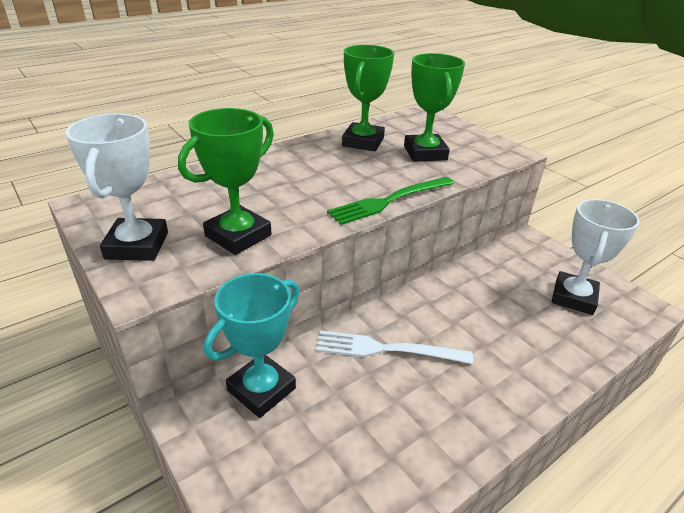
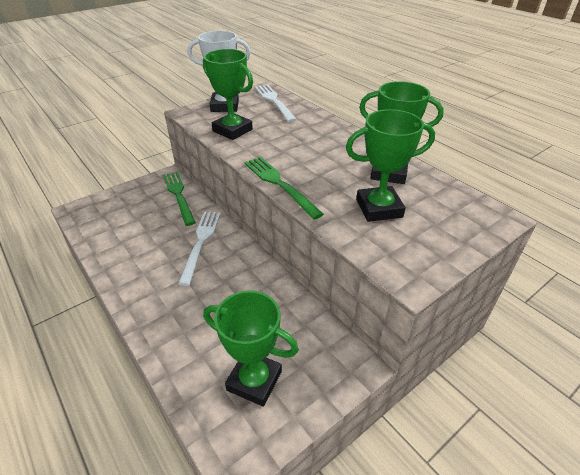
camera: 90 degrees right, 5 degrees up
(146, 198) = (274, 101): none -> white fork
(261, 389) = (178, 195): turquoise trophy -> green fork
(573, 297) = (254, 380): white trophy -> green trophy

